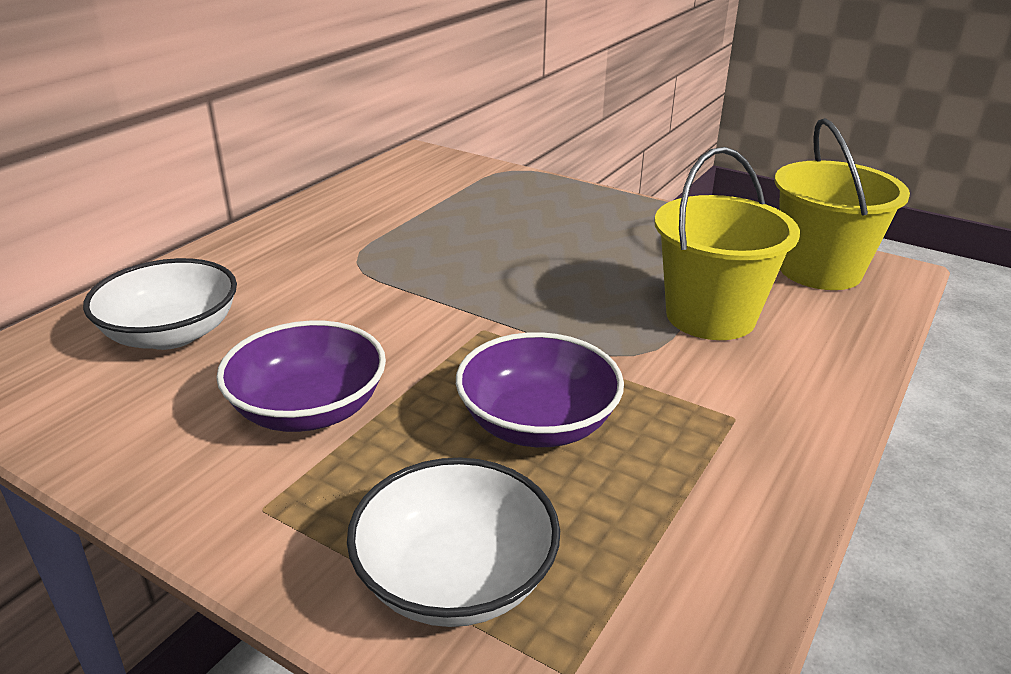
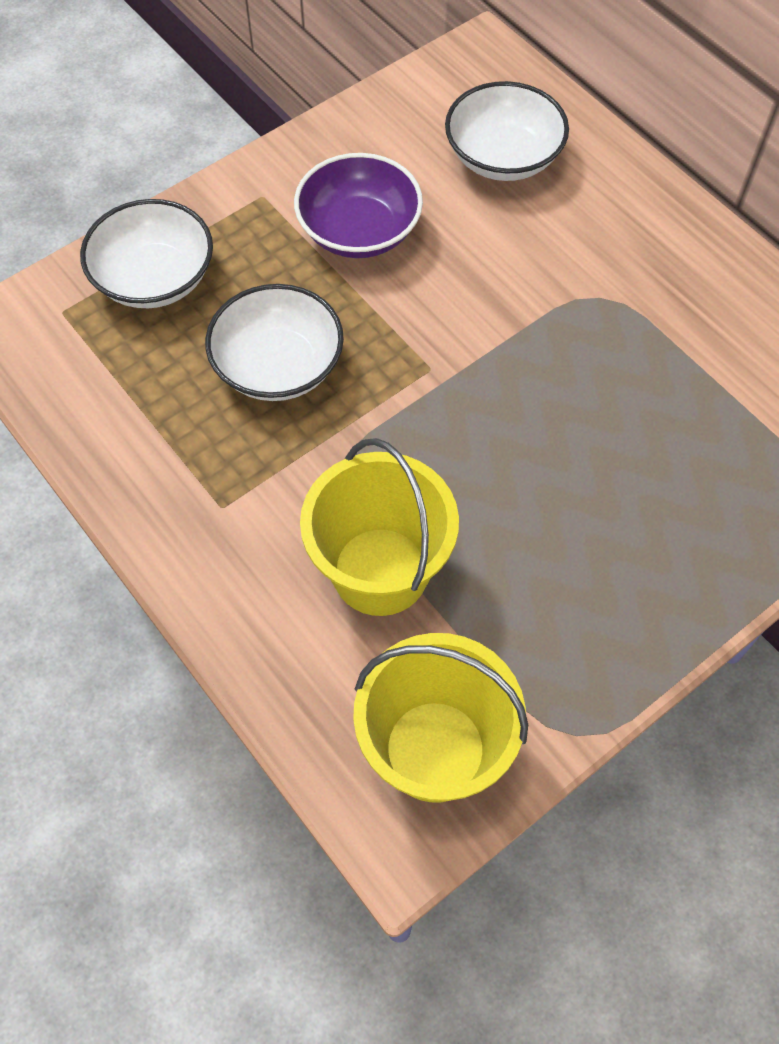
camera: 110 degrees right, 30 degrees up
(537, 423) = (278, 366): purple bowl -> white bowl

